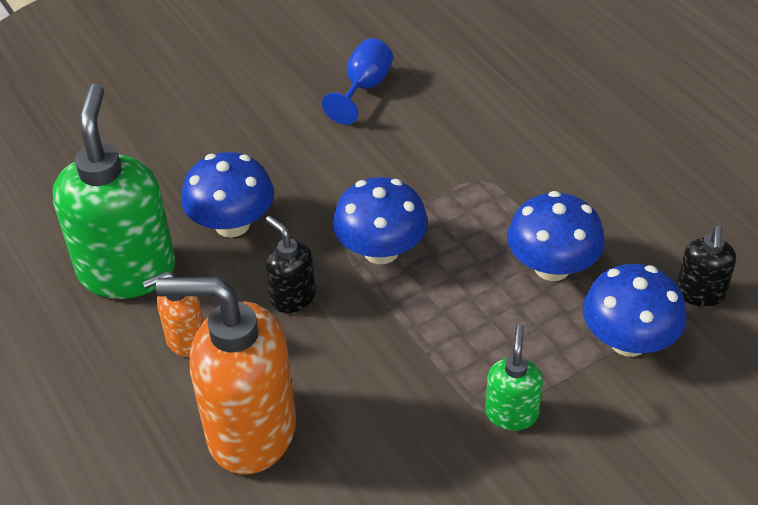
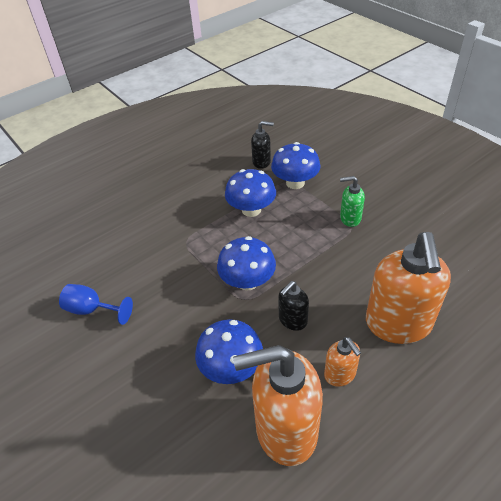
camera: 95 degrees left, 0 degrees up
(127, 270) = (285, 430): green soap dispenser -> orange soap dispenser

